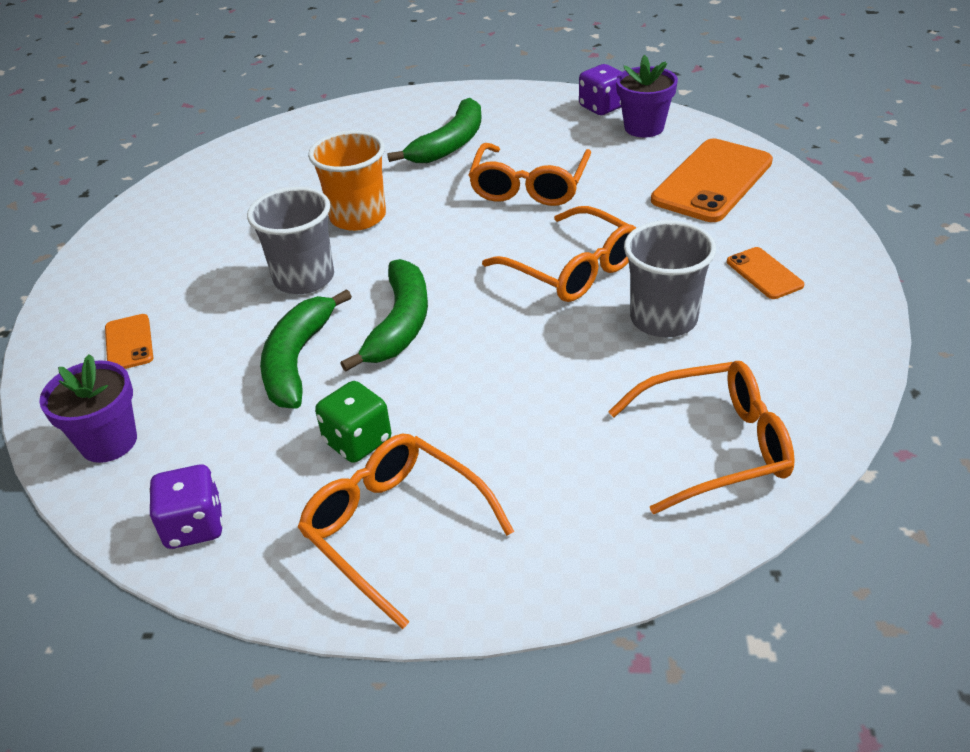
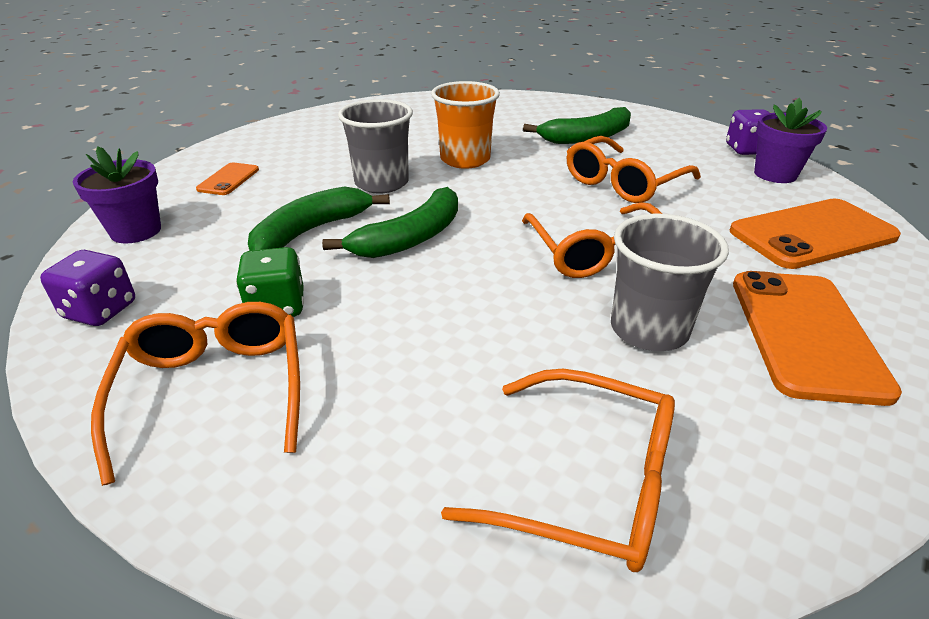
camera: 30 degrees right, 5 degrees down
(764, 273) = (805, 334): orange phone -> orange phone, size x2.02

